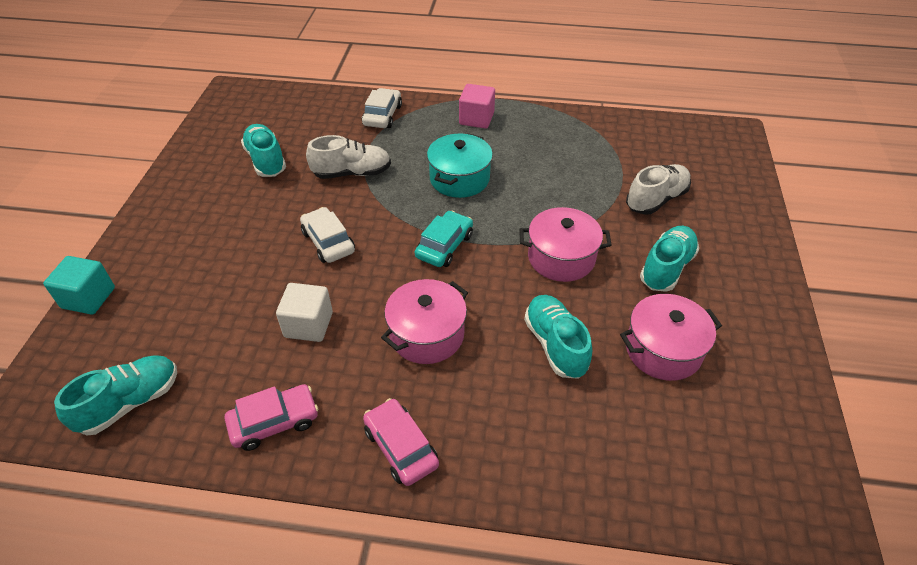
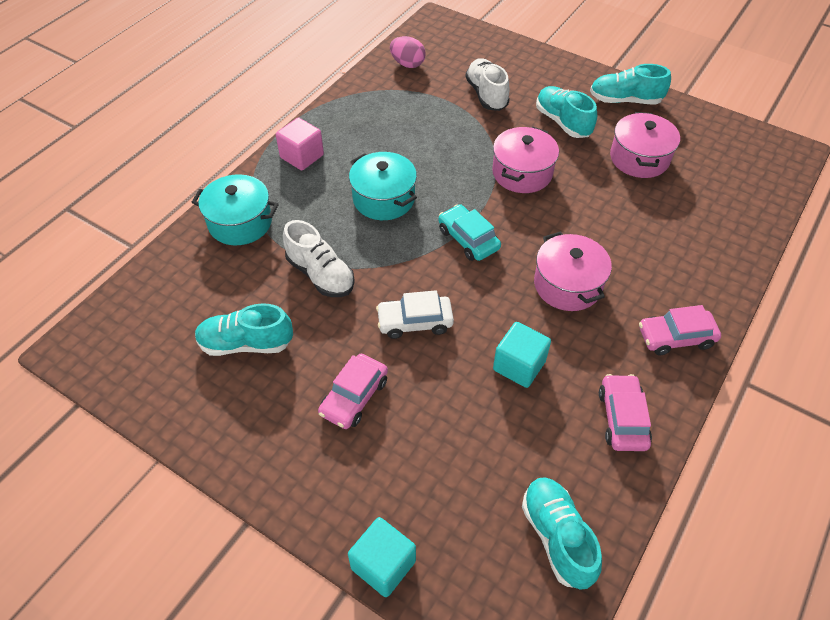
camera: 65 degrees left, 5 degrees up
(237, 232) = (354, 397): none -> pink car
(308, 325) = (519, 365): white cube -> turquoise cube
(352, 173) = (320, 275): white shoe -> white shoe turned 120 degrees clockwise
(382, 115) = (240, 222): white car -> turquoise pot
(555, 344) = (611, 212): turquoise shoe -> turquoise shoe (625, 100)
(650, 136) = (407, 64): none -> pink egg

